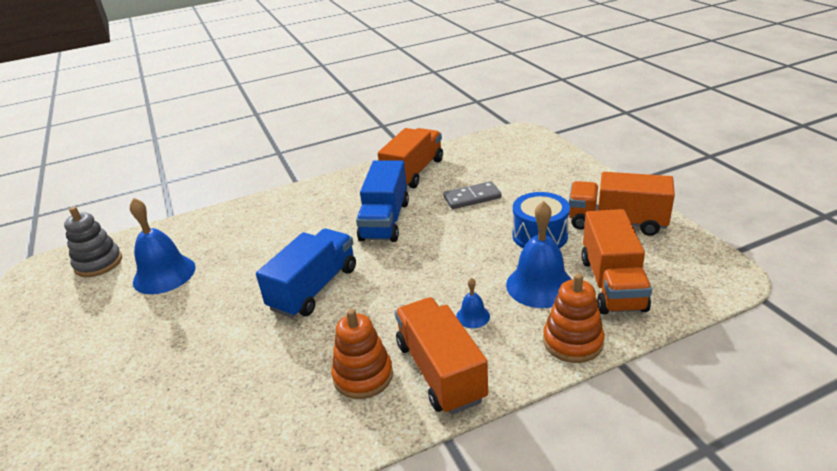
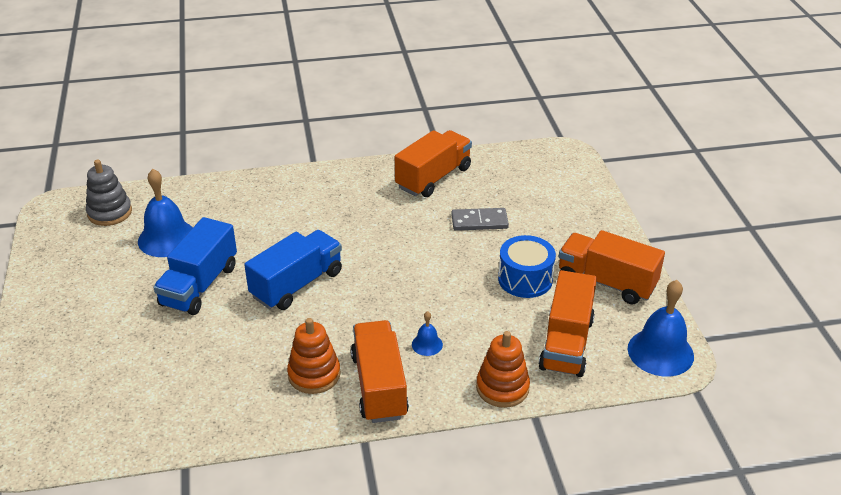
camera: 10 degrees right, 5 degrees up
(385, 221) = (385, 228): blue truck -> blue truck (199, 285)
(540, 285) = (500, 329): blue bell -> blue bell (660, 352)

